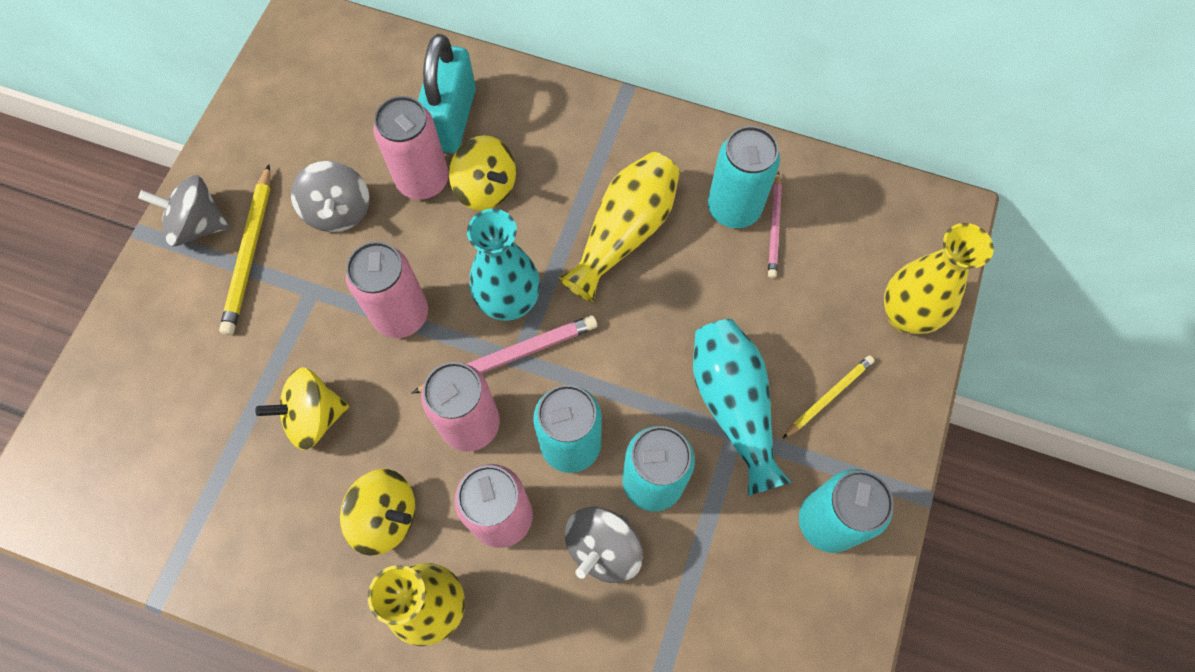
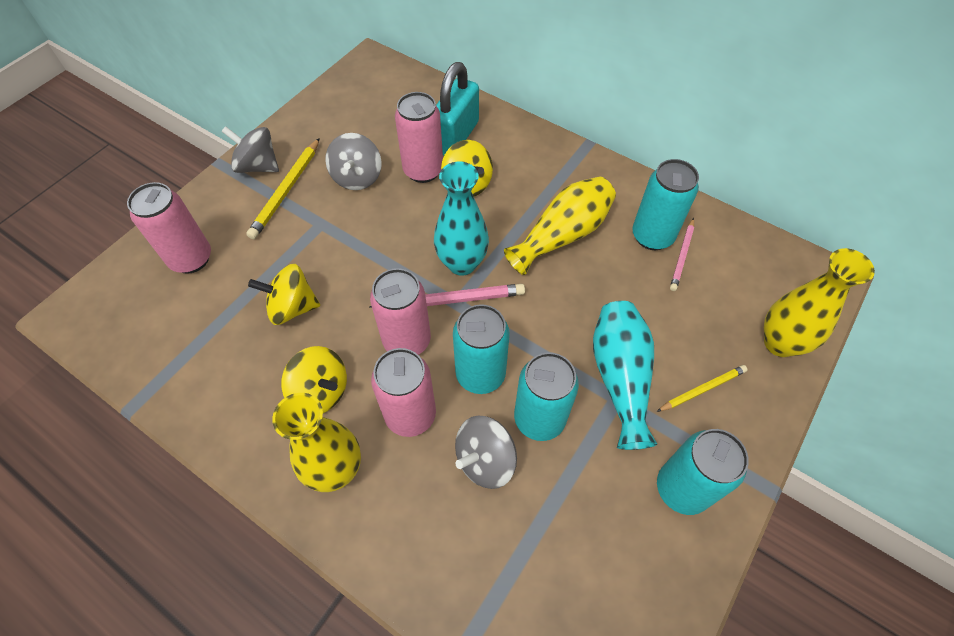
camera: 15 degrees right, 10 degrees down
(401, 315) = (379, 253): pink can -> pink can (191, 259)

